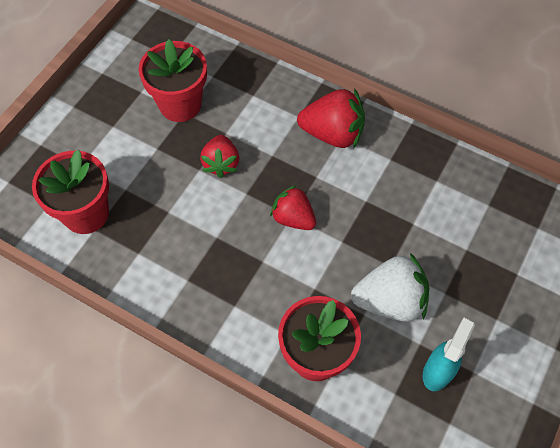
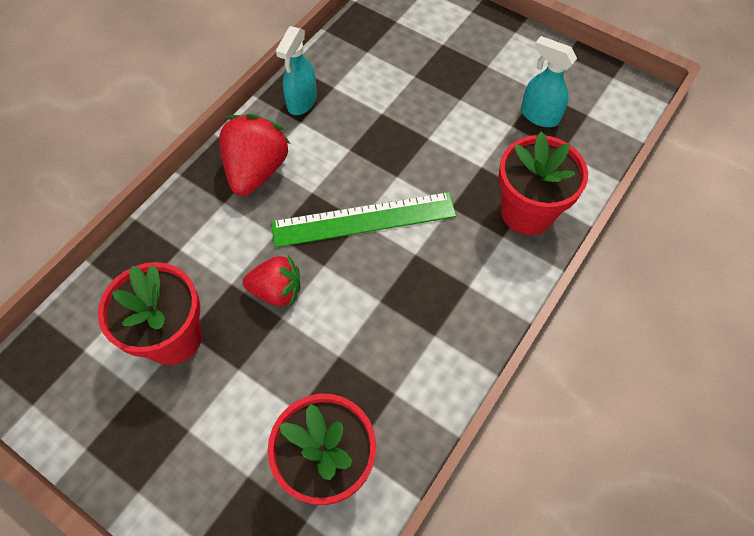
camera: 85 degrees left, 0 degrees up
(293, 218) = (363, 219): red strawberry -> green ruler
(390, 300) = (467, 143): white strawberry -> none
(413, 157) = (301, 102): none -> turquoise spray bottle

